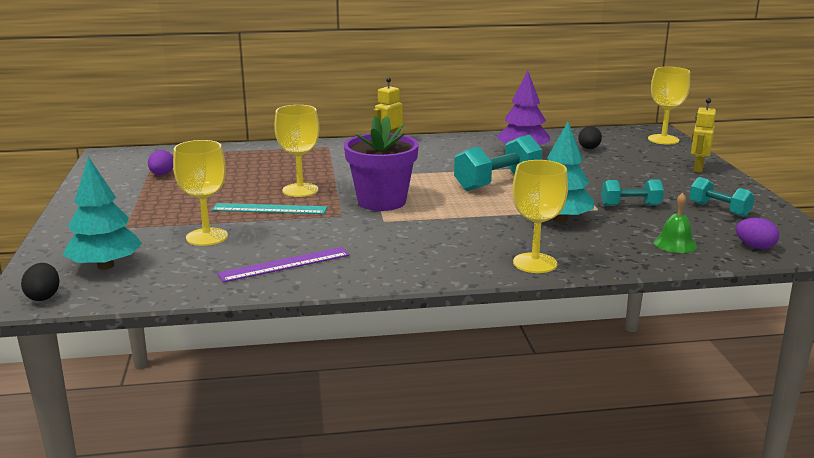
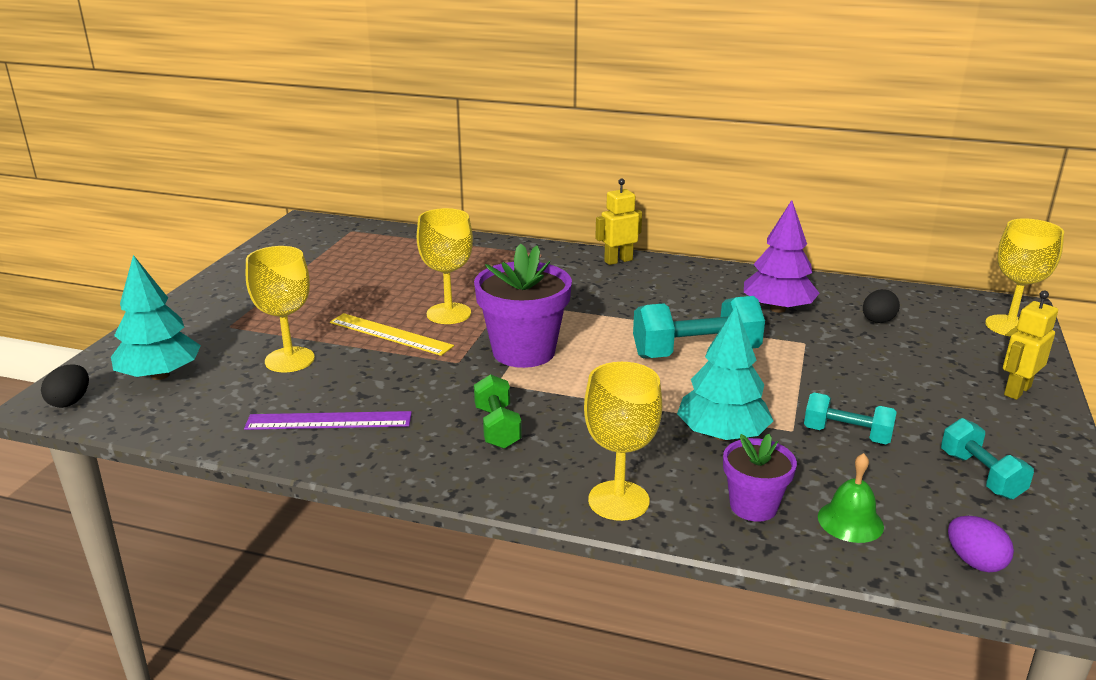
camera: 25 degrees right, 5 degrees up
(162, 174) = (329, 260): purple egg -> none
(269, 209) = (390, 334): turquoise ruler -> yellow ruler
(412, 244) = (497, 427): none -> green dumbbell
(616, 248) = (753, 506): none -> purple flower pot

